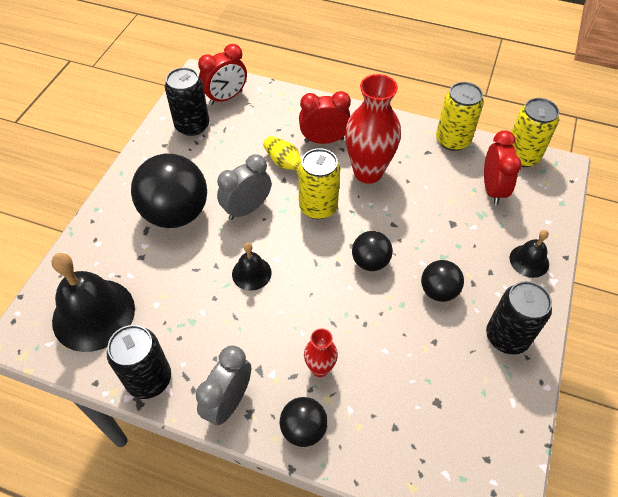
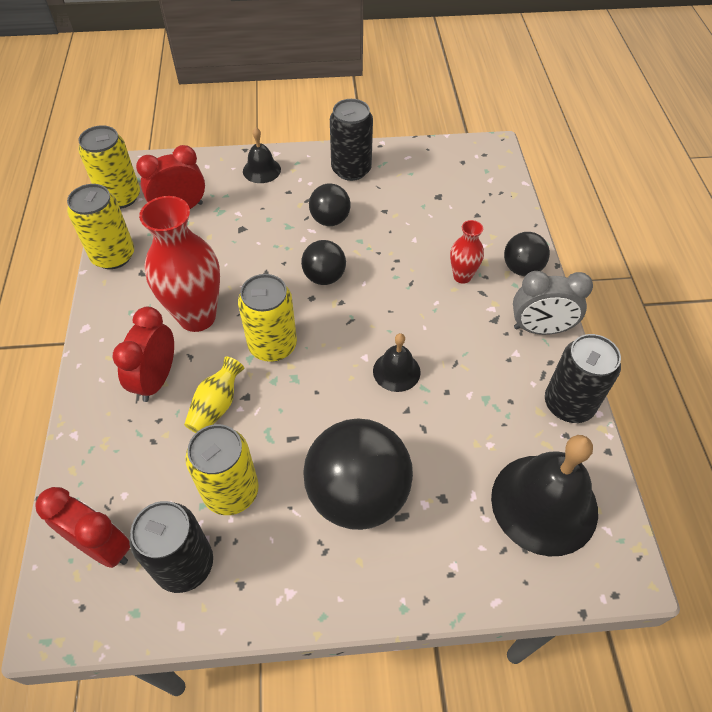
camera: 115 degrees left, 0 degrees up
(221, 155) = (231, 491): none -> yellow can
(247, 209) = (310, 416): grey clock -> none
(324, 140) = (156, 379): red clock -> red clock turned 45 degrees clockwise

